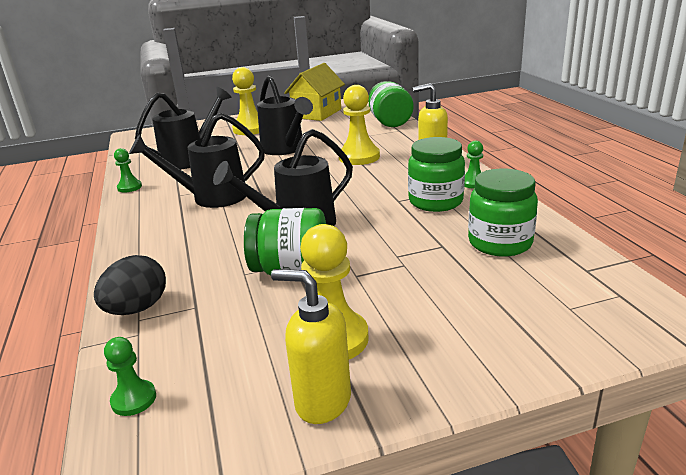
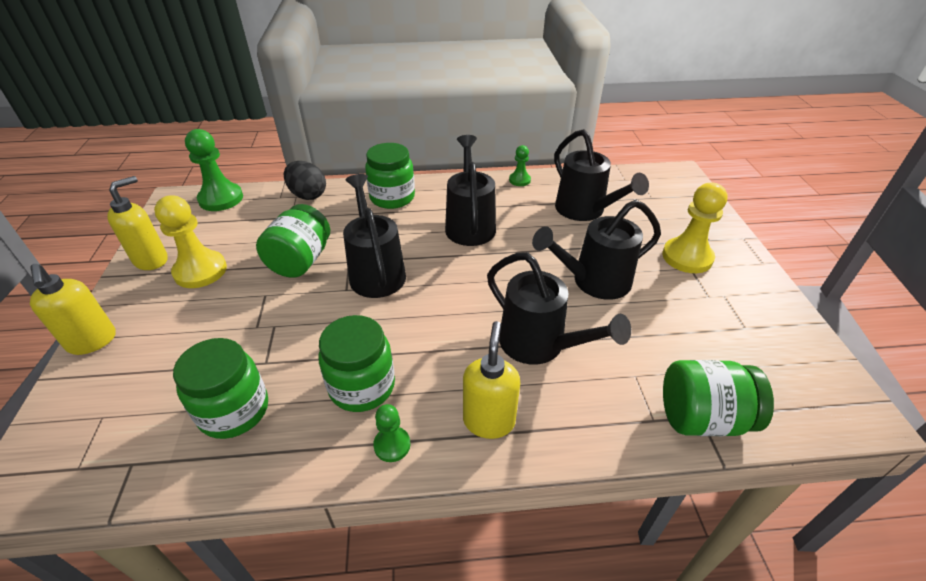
camera: 100 degrees right, 15 degrees up
(134, 399) = (221, 199): green pawn -> green pawn, size x1.86
(154, 245) = (392, 197): none -> green jar
(317, 113) = (764, 331): yellow house -> none
(359, 157) = (540, 345): yellow pawn -> black watering can
(498, 370) = (92, 341): none -> yellow soap dispenser

